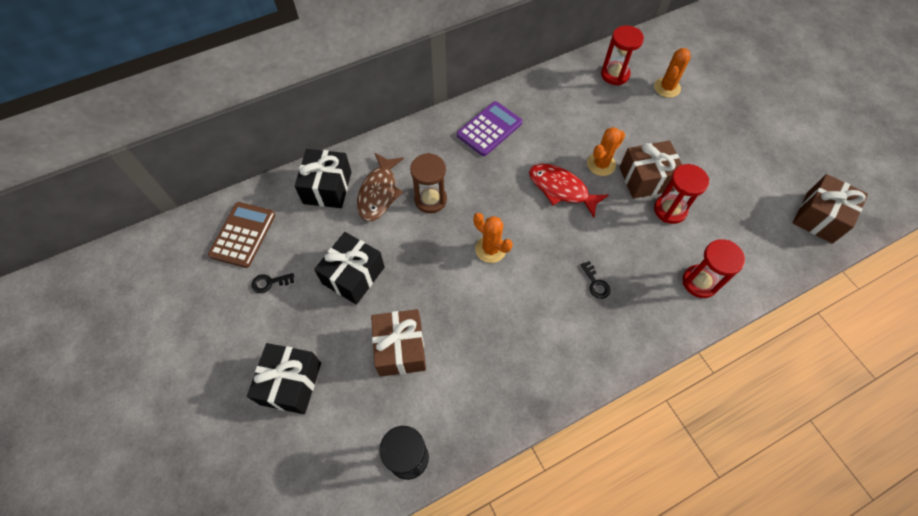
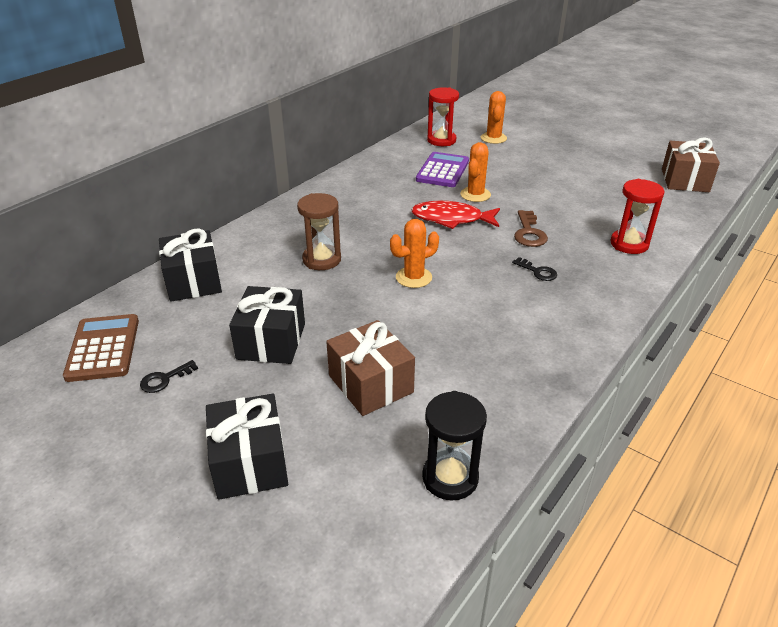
camera: 25 degrees left, 25 degrees down
(379, 193) = (259, 269): brown fish -> none
(489, 129) = (348, 198): purple calculator -> purple calculator (442, 170)
(490, 249) = (413, 277): orange cactus -> orange cactus turned 45 degrees counterclockwise
(618, 233) = (529, 233): none -> brown key
(646, 179) = (523, 193): brown gift -> none
(670, 210) = (561, 207): red hourglass -> none

